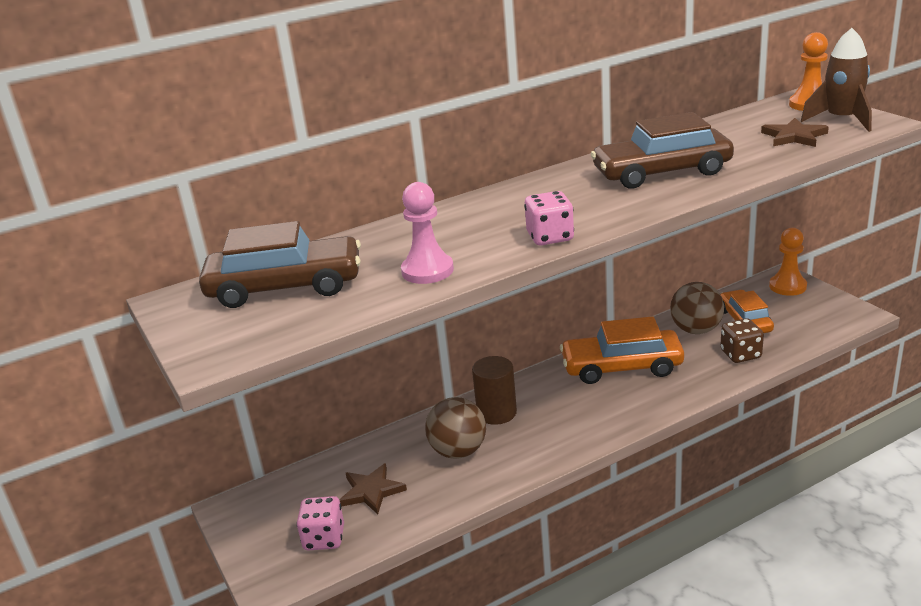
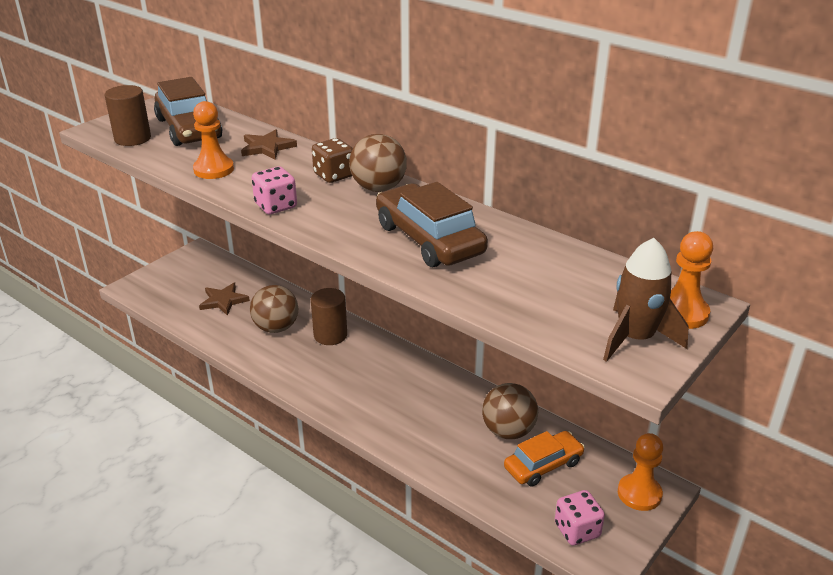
camera: 65 degrees right, 5 degrees up
(276, 328) = (132, 138): none -> brown cylinder
(324, 538) = (173, 295): pink dice -> pink dice (577, 530)
(427, 271) = (213, 169): pink pawn -> orange pawn
(543, 187) = (378, 188): none -> brown ball
(622, 367) = (422, 391): orange car -> none
(740, 354) = (474, 468): brown dice -> brown dice (334, 175)
(794, 136) = (562, 308): brown star -> brown star (267, 147)

